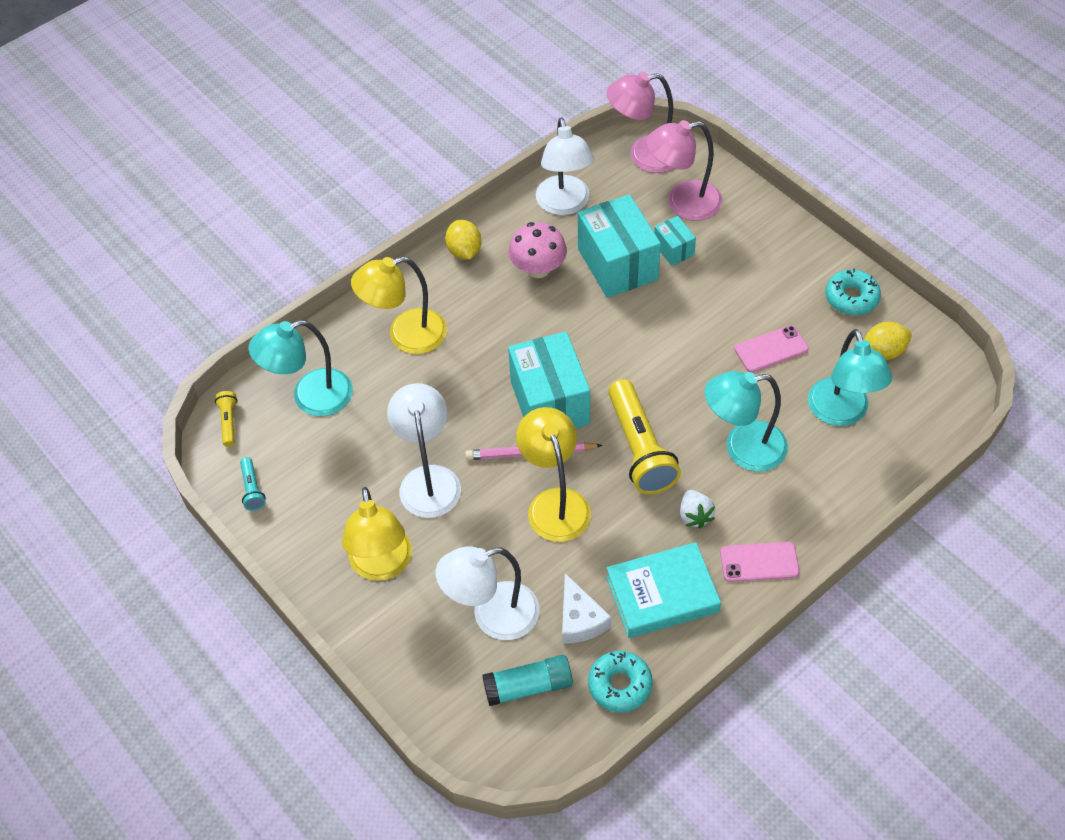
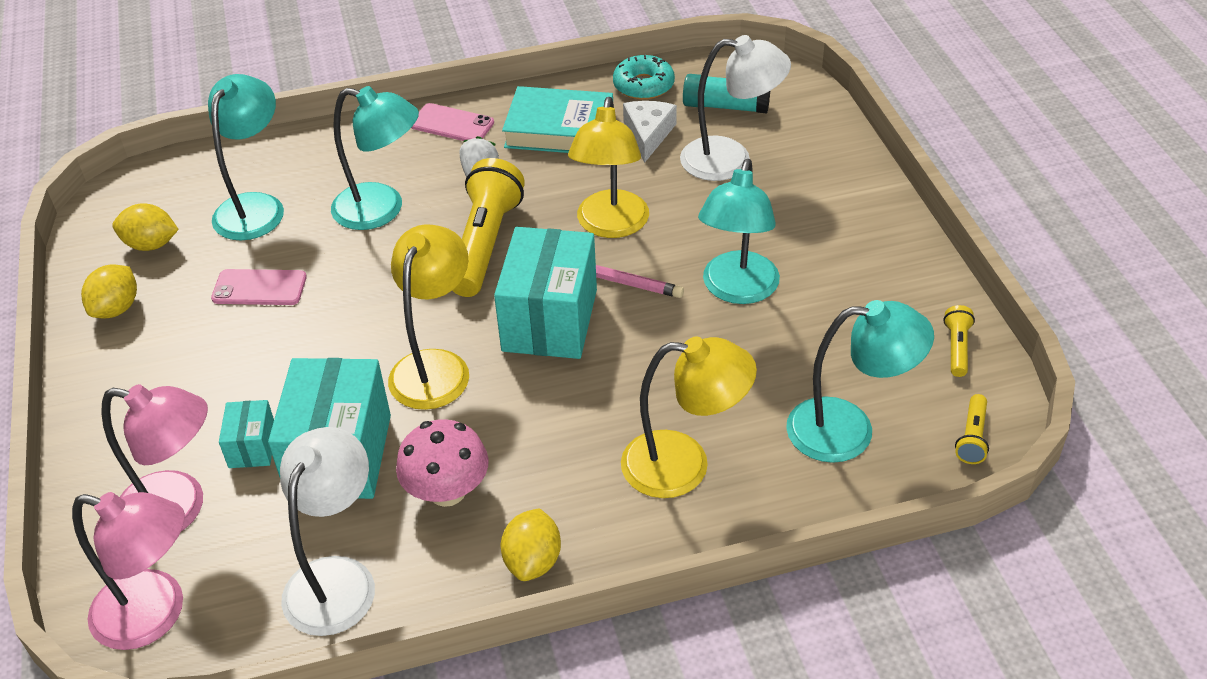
camera: 155 degrees left, 10 degrees down
(252, 489) = (957, 348): turquoise flashlight -> yellow flashlight
(382, 566) = (826, 230): yellow lamp -> yellow lamp (435, 366)
(428, 479) = (737, 290): white lamp -> turquoise lamp
(851, 298) = (116, 308): turquoise donut -> yellow lemon

